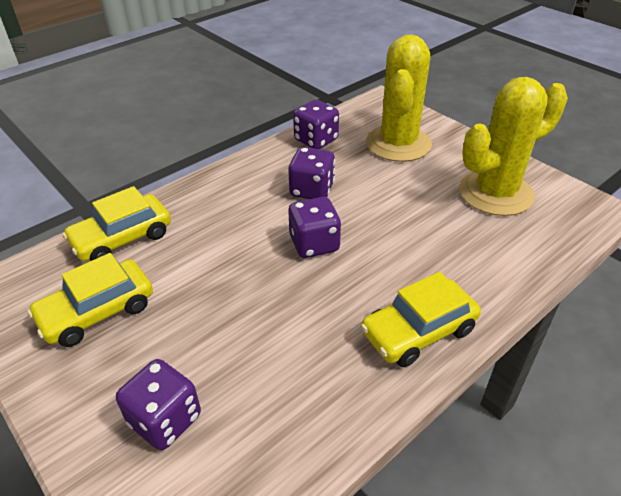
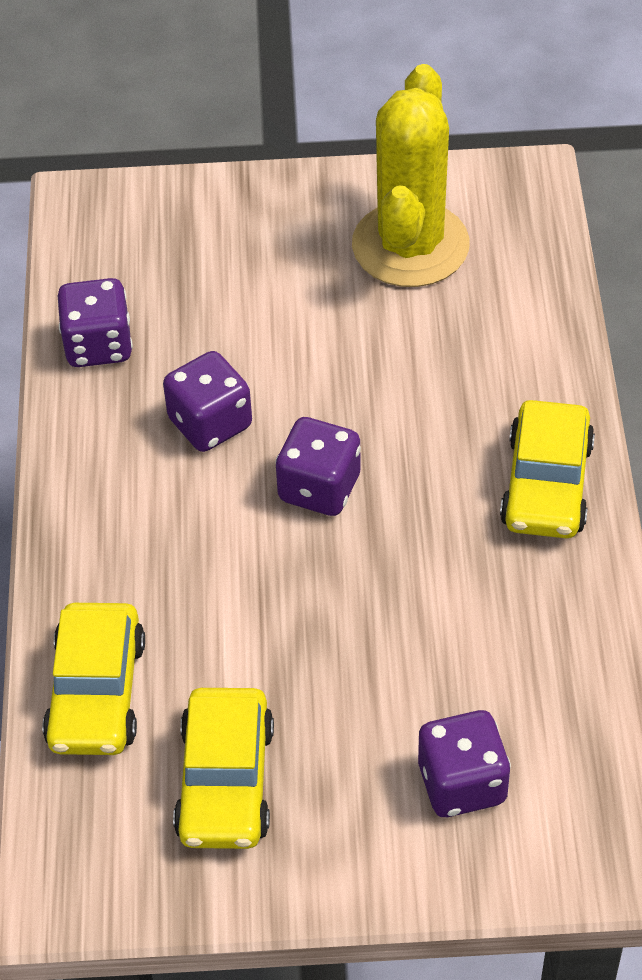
camera: 50 degrees left, 10 degrees up
(398, 144) = (208, 262): yellow cactus -> none

